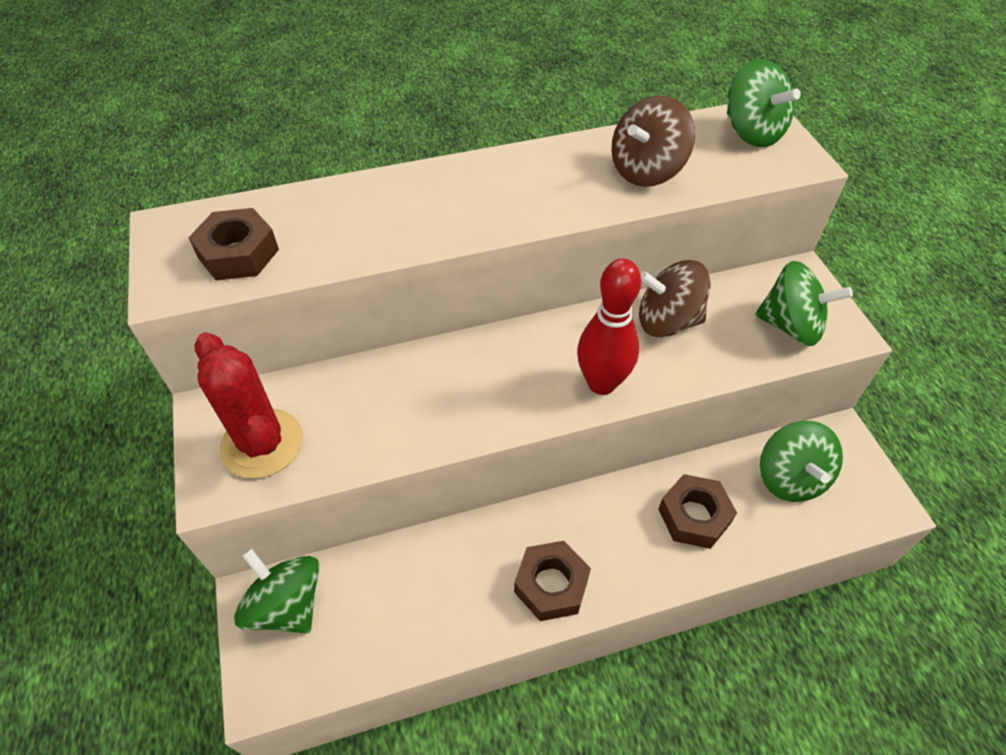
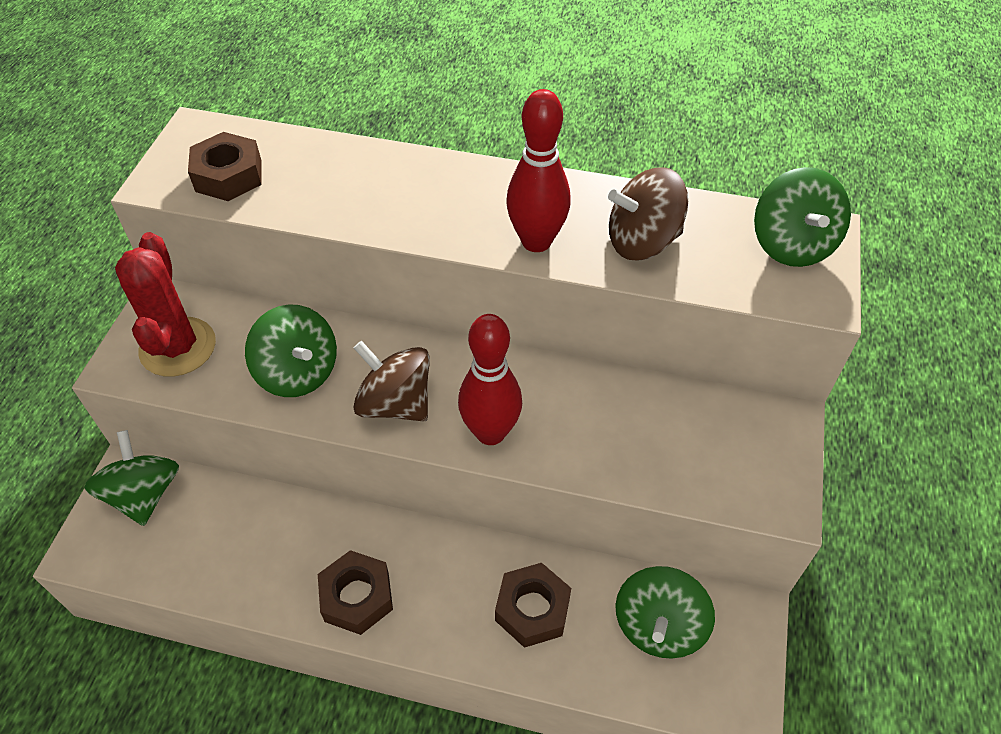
camera: 30 degrees right, 0 degrees up
(566, 202) = (536, 241): none -> red bowling pin
(667, 321) = (602, 404): brown spinning top -> brown spinning top (395, 403)
(790, 326) = (727, 467): green spinning top -> green spinning top (298, 372)

